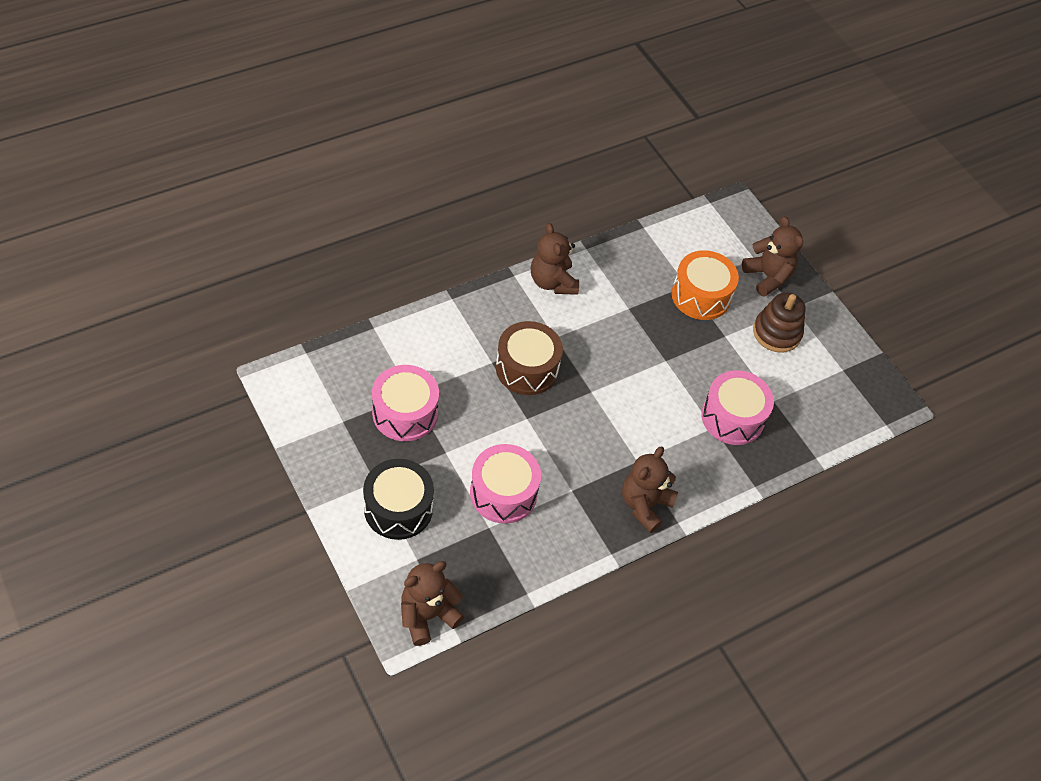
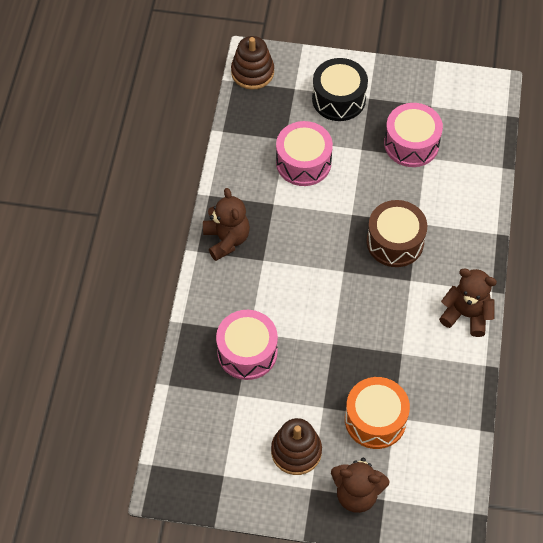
camera: 135 degrees right, 5 degrees up
(427, 615) = (252, 72): brown teddy bear -> brown stacking toy

